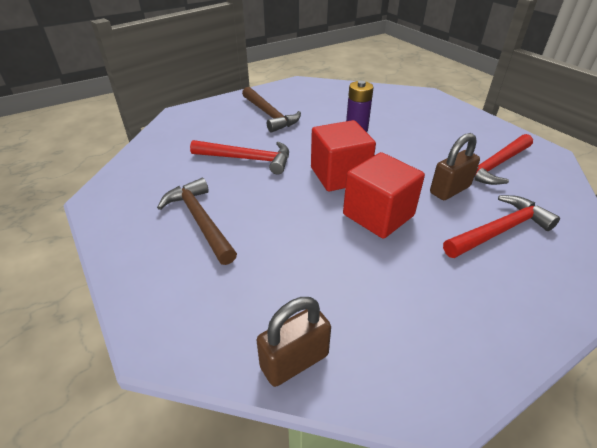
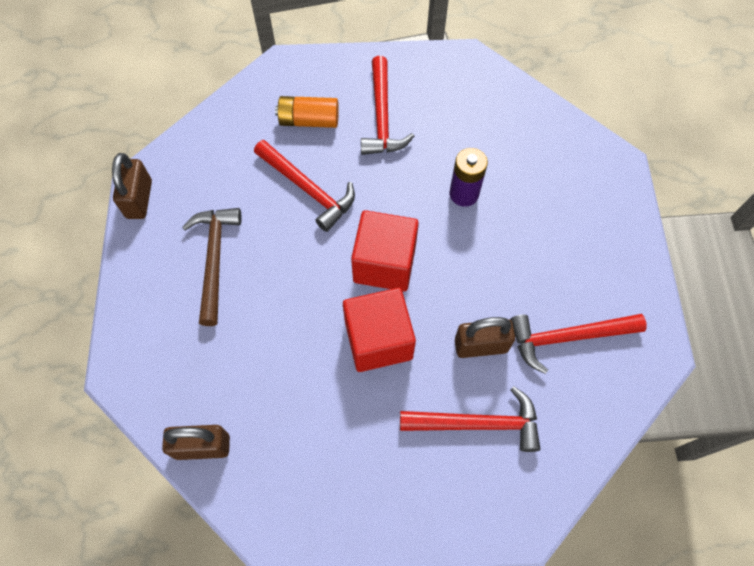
camera: 30 degrees right, 25 degrees up
(101, 210) = (139, 199): none -> brown padlock
(219, 130) = (309, 120): none -> orange battery
(269, 115) = (382, 117): brown hammer -> red hammer

